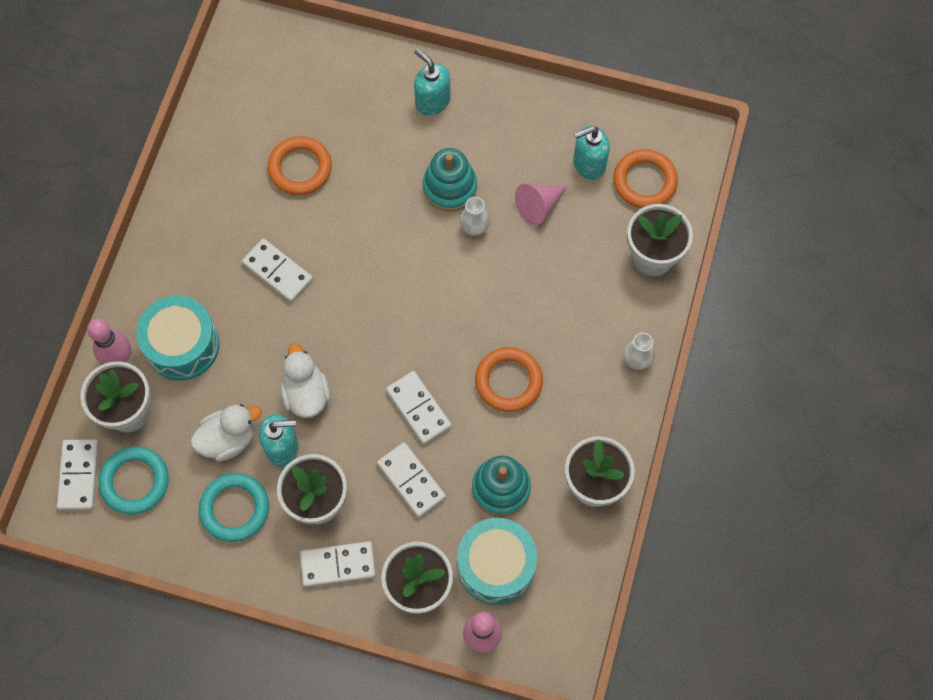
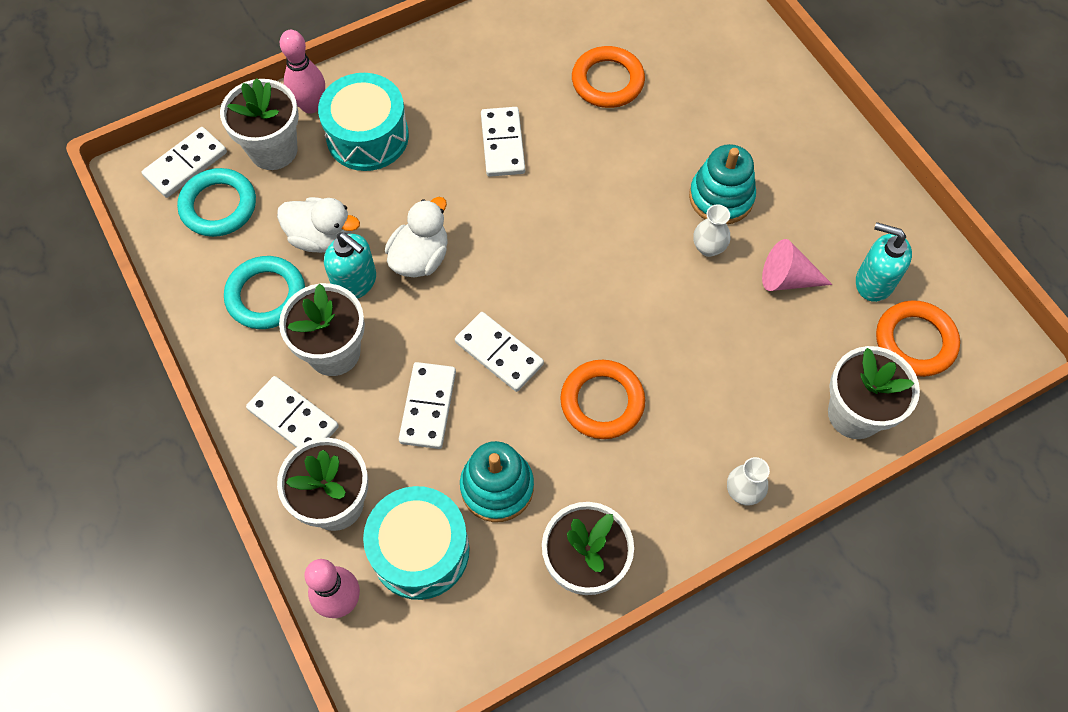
camera: 45 degrees right, 5 degrees down
(418, 408) = (499, 353): white domino -> white domino turned 60 degrees counterclockwise
(432, 101) = (779, 117): turquoise soap dispenser -> none

